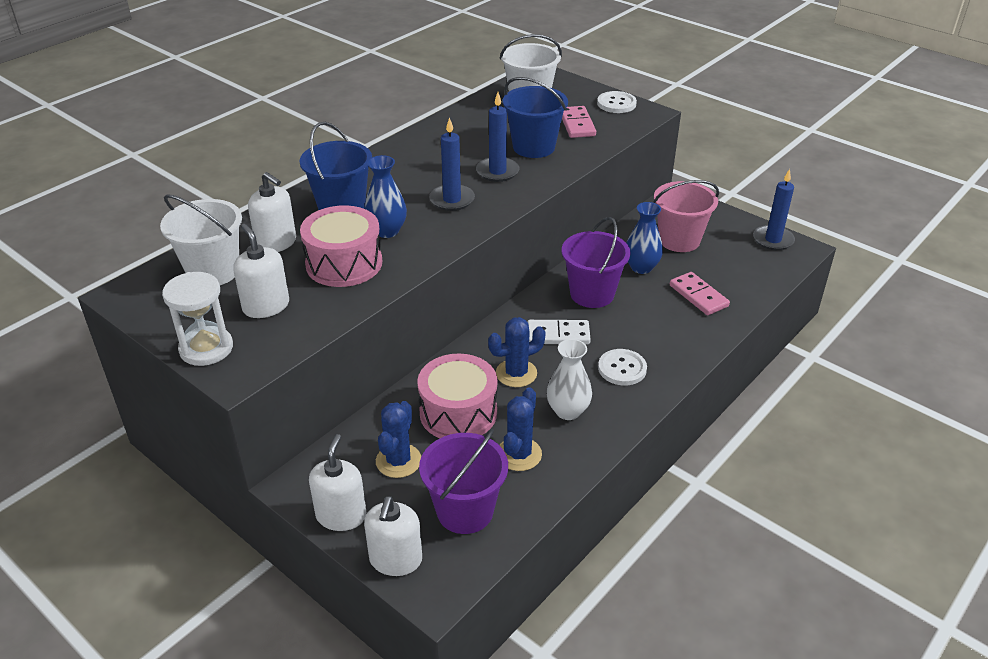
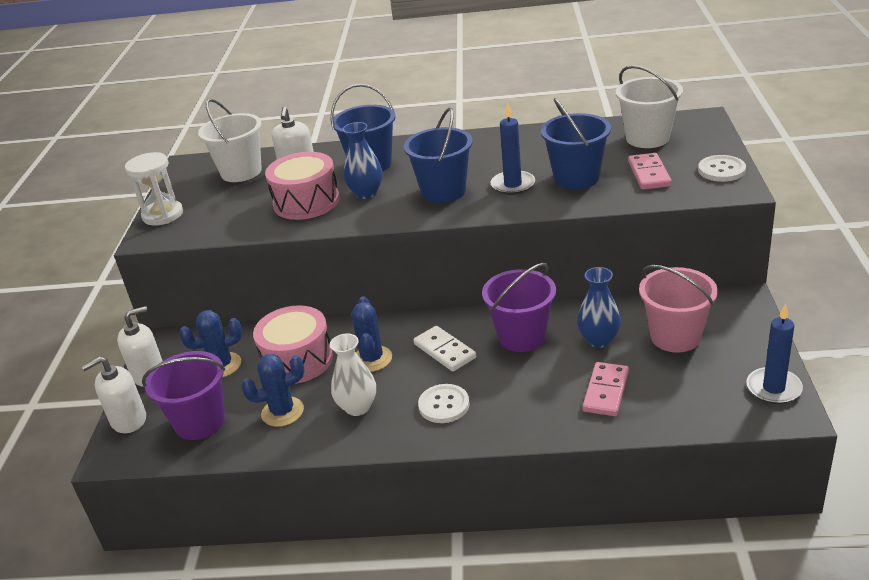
camera: 55 degrees right, 5 degrees down
(266, 306) = (226, 206): white soap dispenser -> none
(452, 200) = (443, 191): blue candle -> blue bucket
(516, 373) = (372, 359): blue cactus -> blue cactus turned 60 degrees clockwise
(577, 124) = (649, 174): pink domino -> pink domino turned 45 degrees counterclockwise

